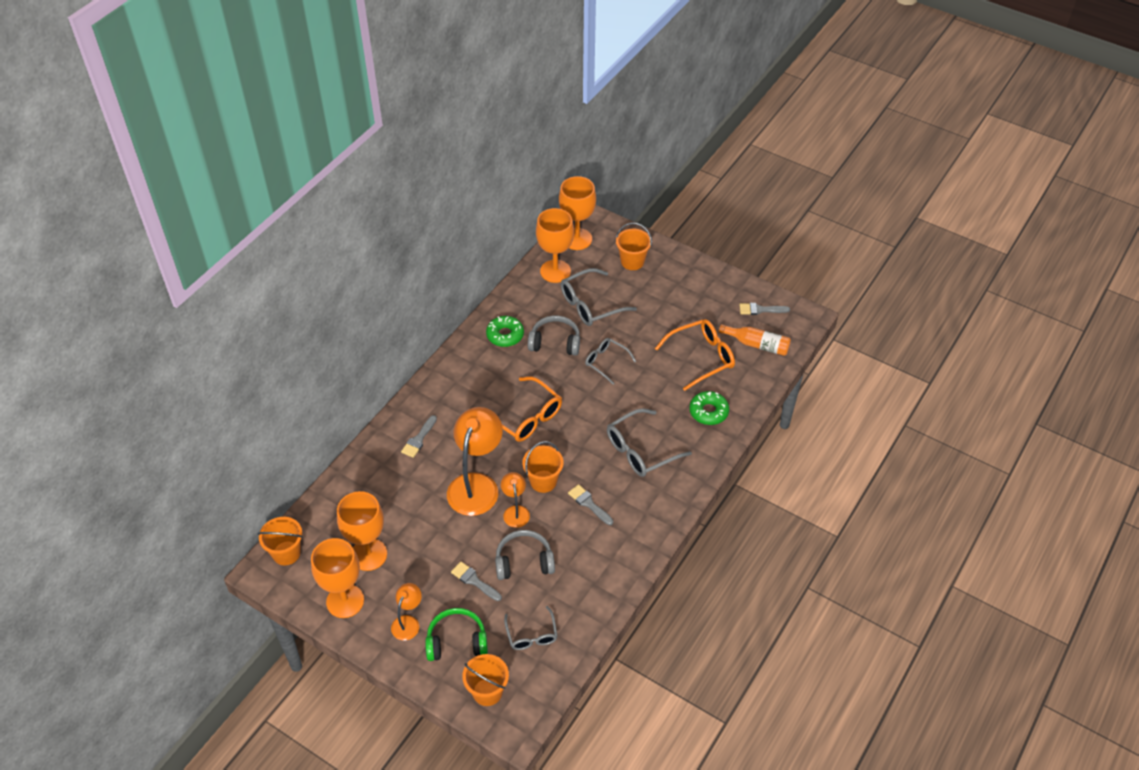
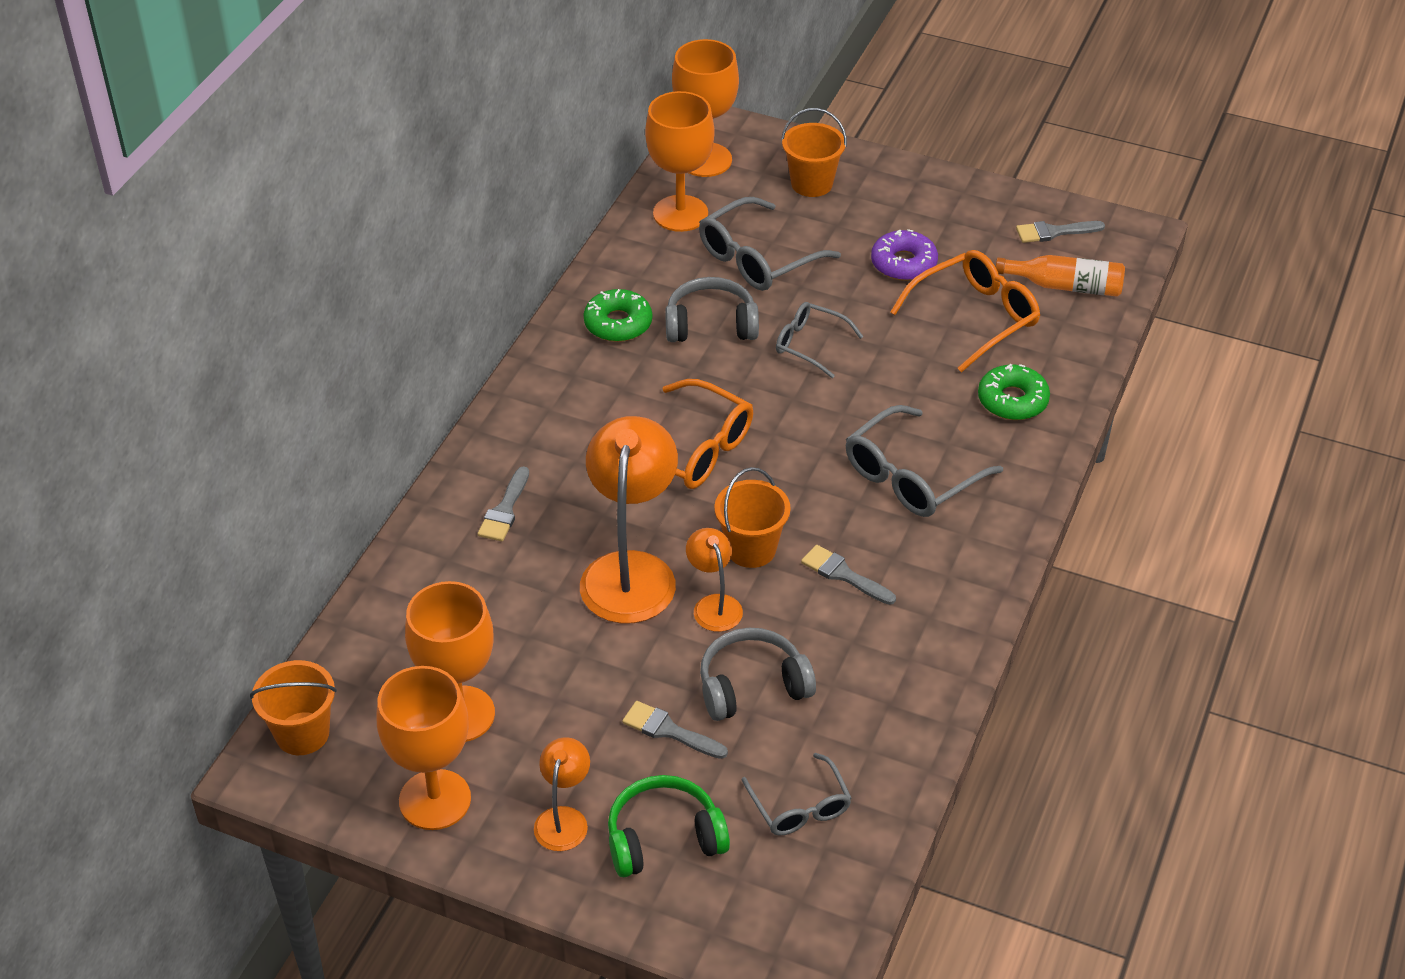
camera: 10 degrees left, 5 degrees down
(487, 692) = (744, 916): orange bucket -> none
(670, 318) = (903, 263): none -> purple donut

